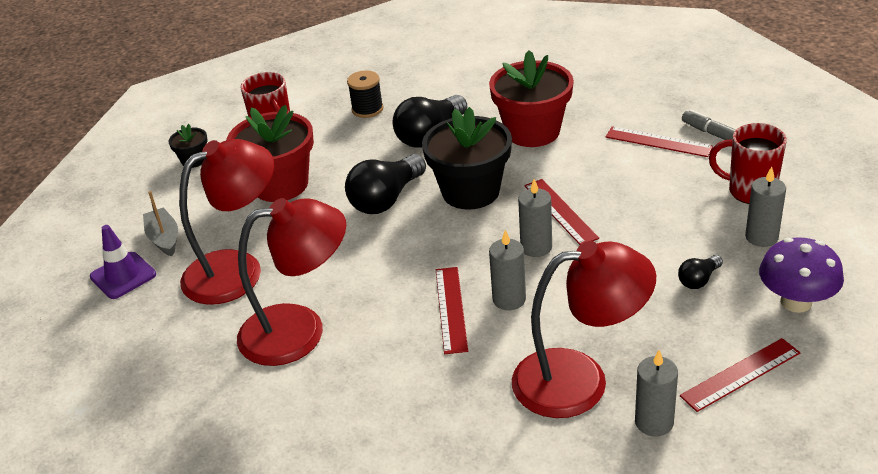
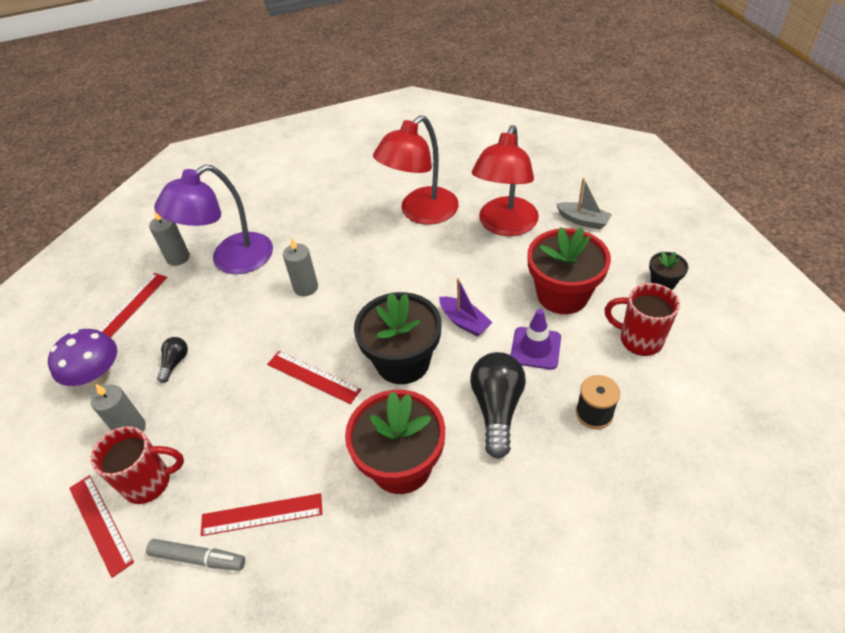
camera: 145 degrees right, 10 degrees up
(123, 276) = (570, 191): purple traffic cone -> purple traffic cone (535, 348)
(386, 199) = (464, 322): black light bulb -> purple boat
(451, 309) = (339, 264): red ruler -> red ruler (100, 524)
(536, 247) = (312, 335): grey candle -> none
(579, 380) = (231, 260): red lamp -> purple lamp

